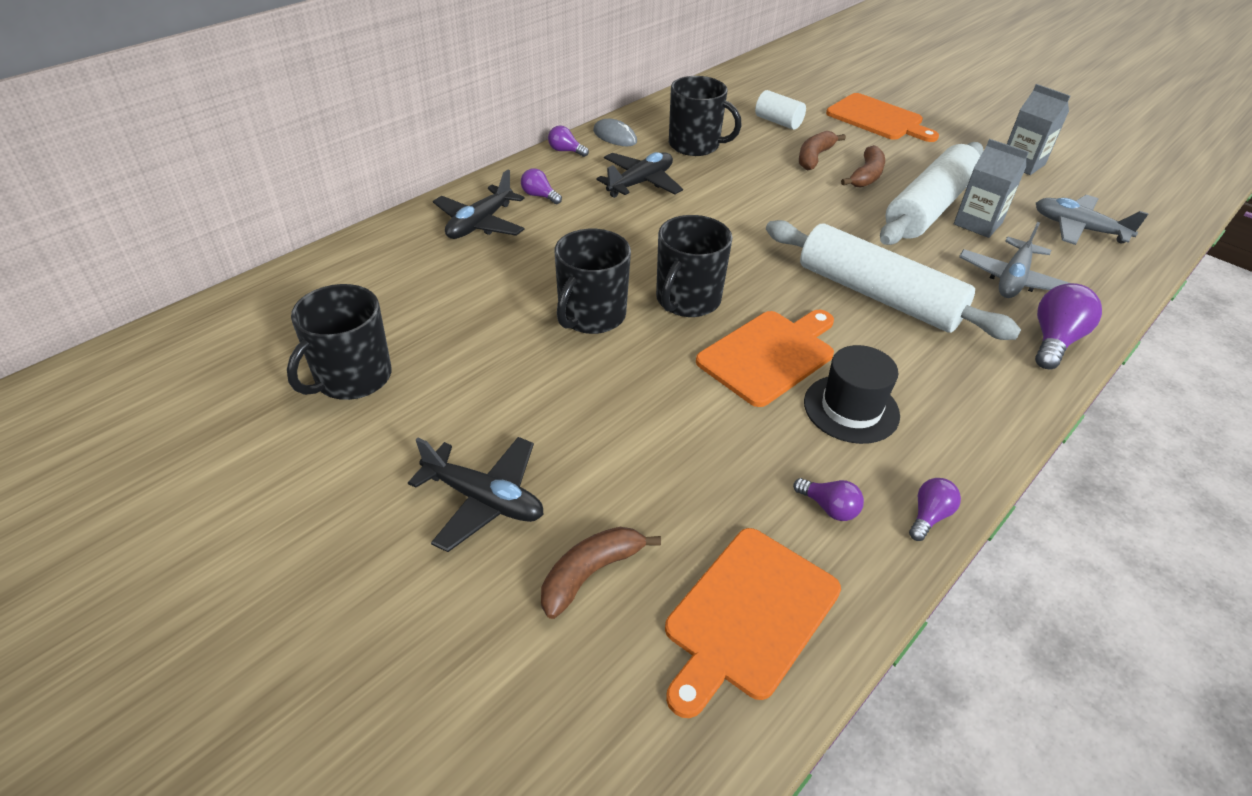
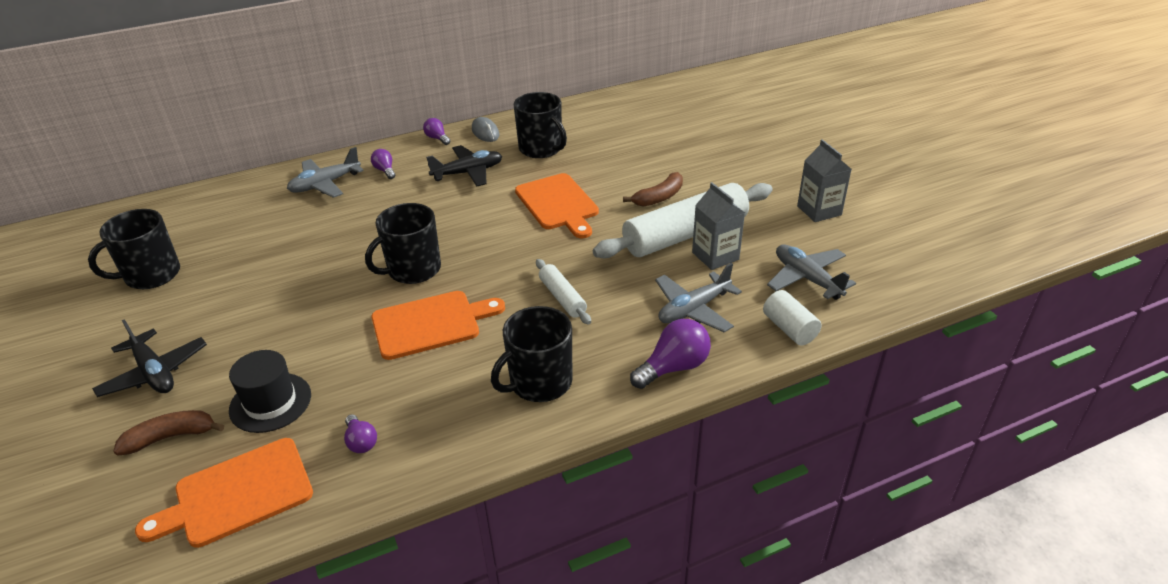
camera: 25 degrees right, 5 degrees down
(480, 224) = (325, 184): black plane -> grey plane
(591, 315) = (335, 266): black mug -> black mug (539, 382)
(778, 122) = (631, 139): white cylinder -> white cylinder (789, 329)
(814, 157) = (630, 174): brown banana -> none
(851, 409) = (450, 378): black hat -> black hat (270, 402)
(877, 119) = (724, 149): orange cutting board -> orange cutting board (558, 204)
(877, 295) = (562, 297): white rolling pin -> white rolling pin, size x0.49
(929, 516) = (425, 469): purple light bulb -> none

